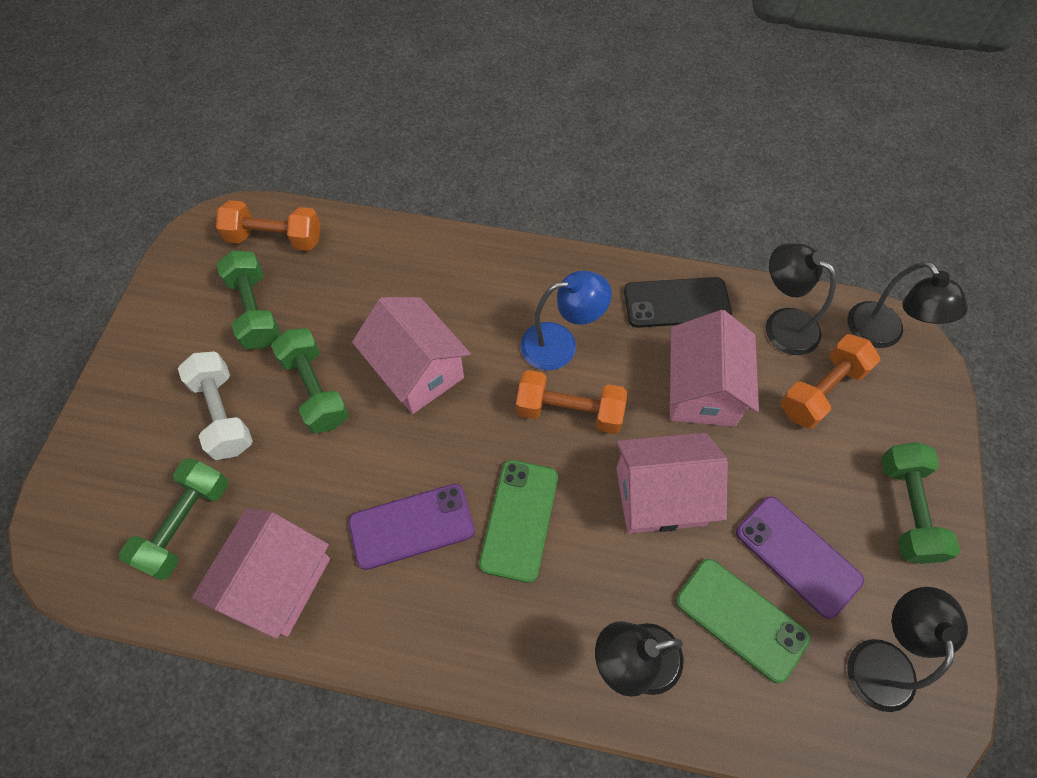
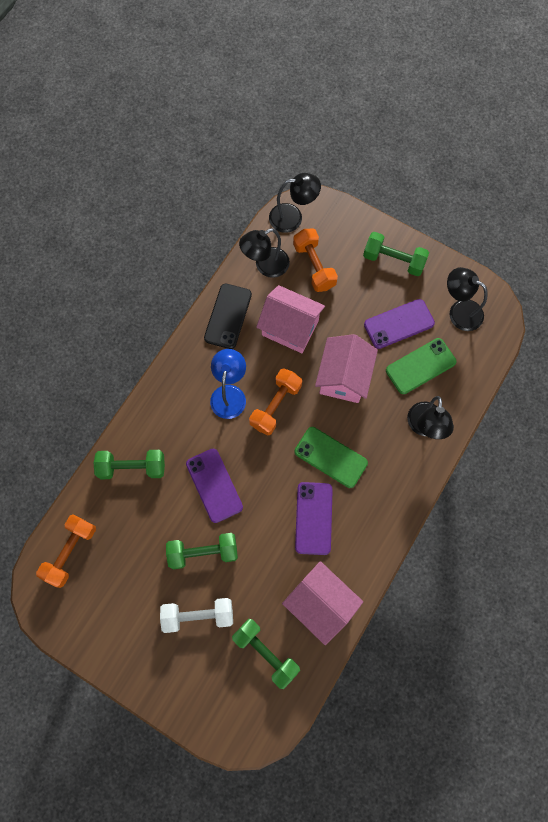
camera: 70 degrees left, 10 degrees up
(255, 311) = (127, 578): green dumbbell -> green dumbbell (132, 467)
(417, 370) = (214, 485): pink house -> purple phone

